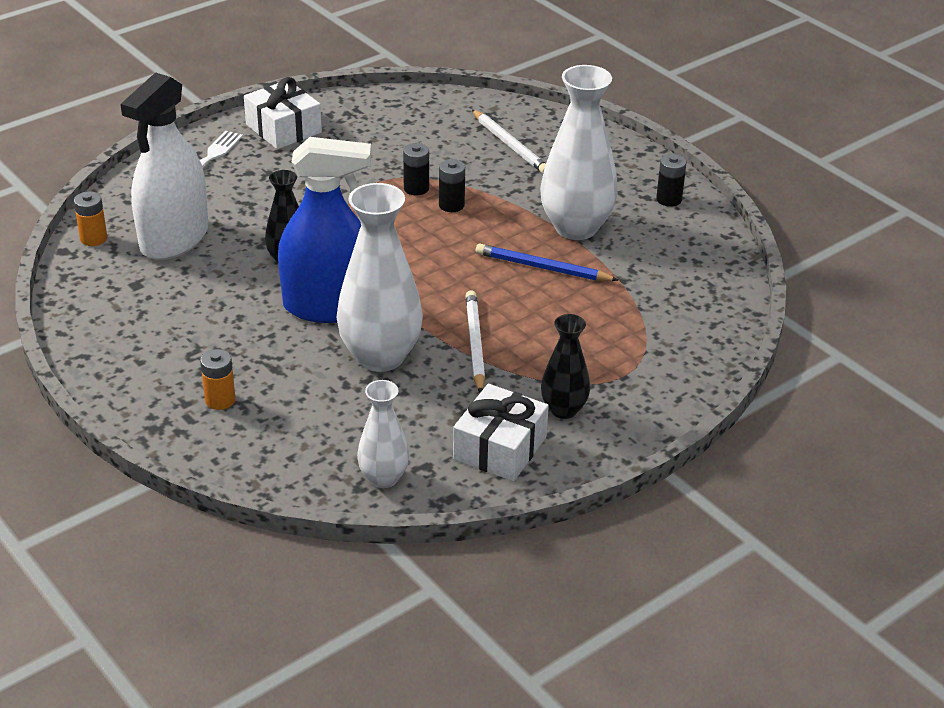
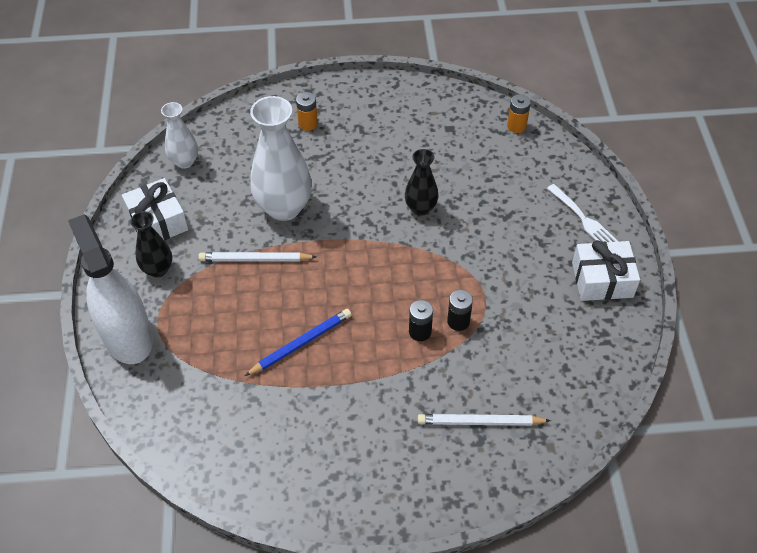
camera: 125 degrees right, 15 degrees up
(174, 239) = (488, 162): white spray bottle -> white spray bottle (127, 336)
(328, 306) = (354, 206): blue spray bottle -> none
(475, 344) = (255, 259): white pencil -> white pencil turned 150 degrees clockwise
(576, 227) = (331, 396): white vase -> none
(669, 199) = (318, 490): black battery -> none

